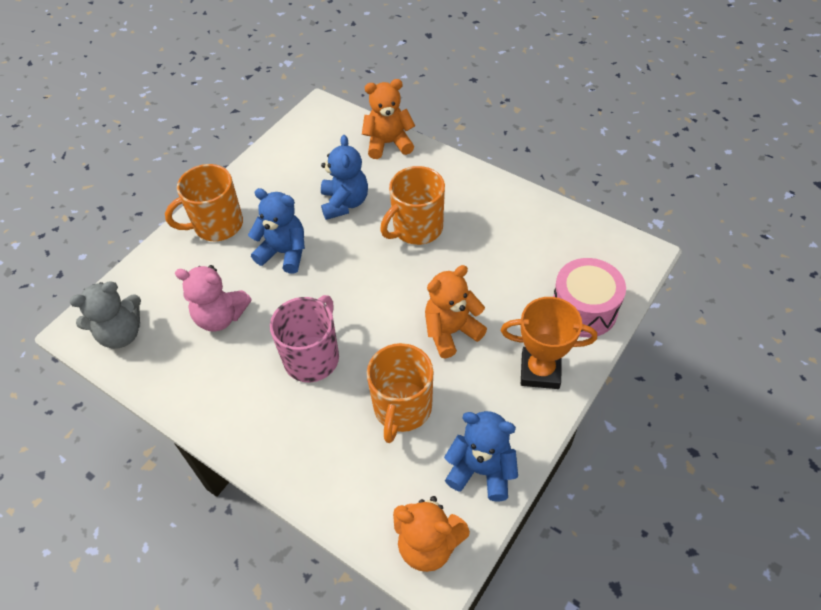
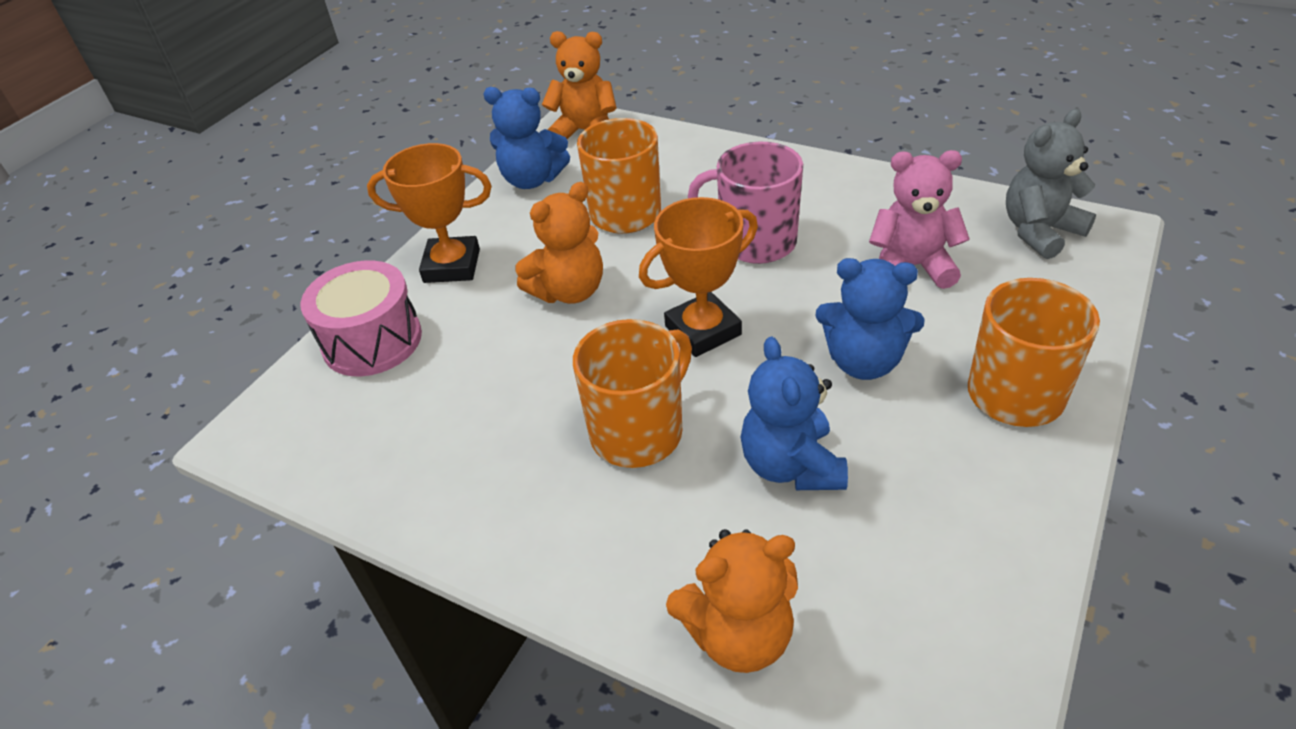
camera: 175 degrees right, 10 degrees down
(312, 357) = (755, 242): pink mug -> pink mug turned 90 degrees clockwise
(368, 286) = (703, 330): none -> orange trophy

